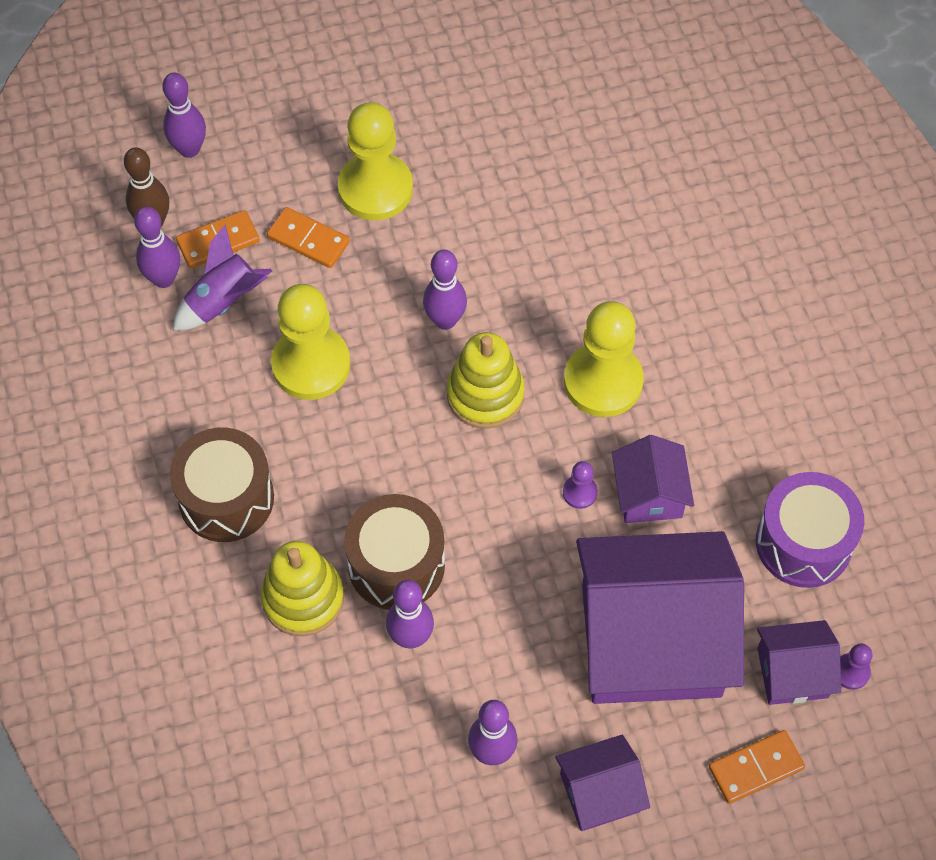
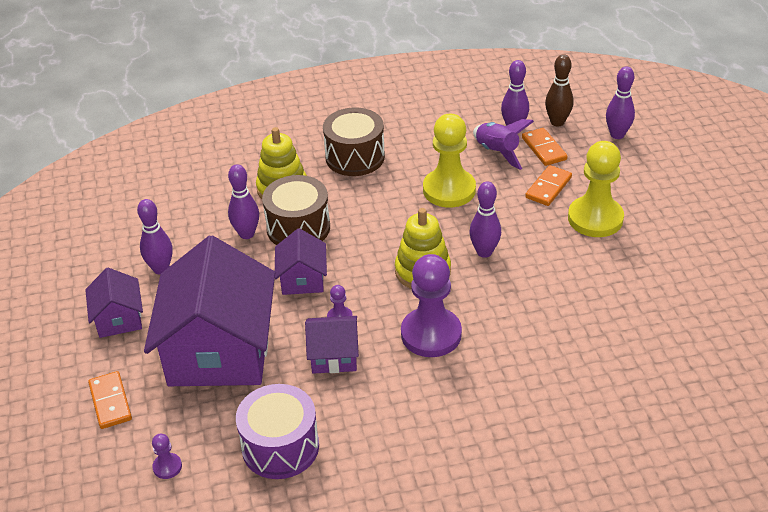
camera: 95 degrees right, 20 degrees down
(603, 381) = (431, 334): yellow pawn -> purple pawn
(792, 672) = (175, 430): purple house -> purple house (302, 279)

